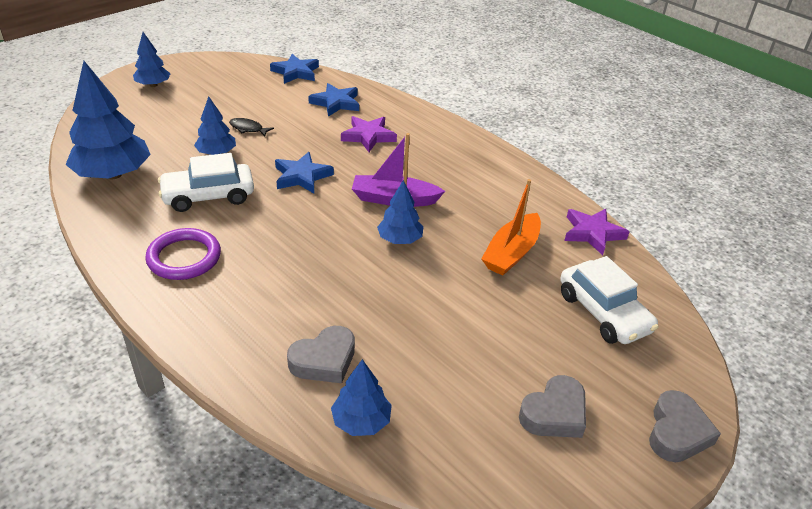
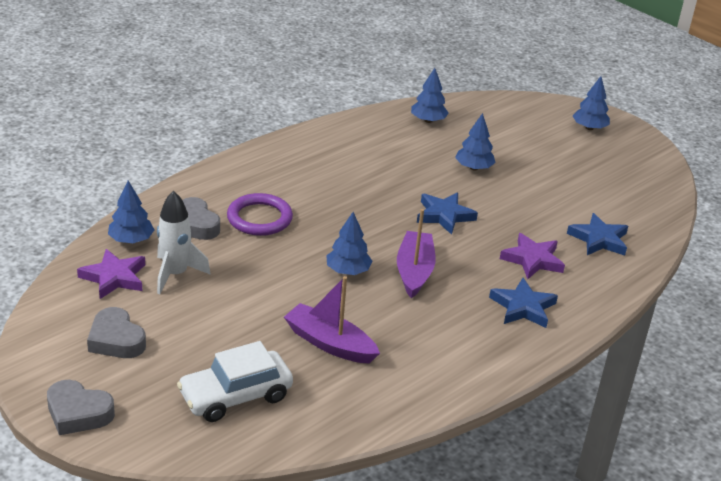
camera: 90 degrees right, 5 degrees down
(113, 174) = (428, 120): blue tree -> blue tree, size x0.55
(184, 257) = (317, 159): purple ring -> purple ring (259, 218)
(208, 196) = (403, 166): white car -> none
(248, 129) = (523, 183): black fish -> none
(296, 72) = (659, 212): blue star -> blue star (523, 307)
(426, 371) = (176, 274): none -> white rocket
(511, 253) = (329, 343): orange boat -> purple boat
(592, 233) = (368, 414): purple star -> purple star (114, 277)

